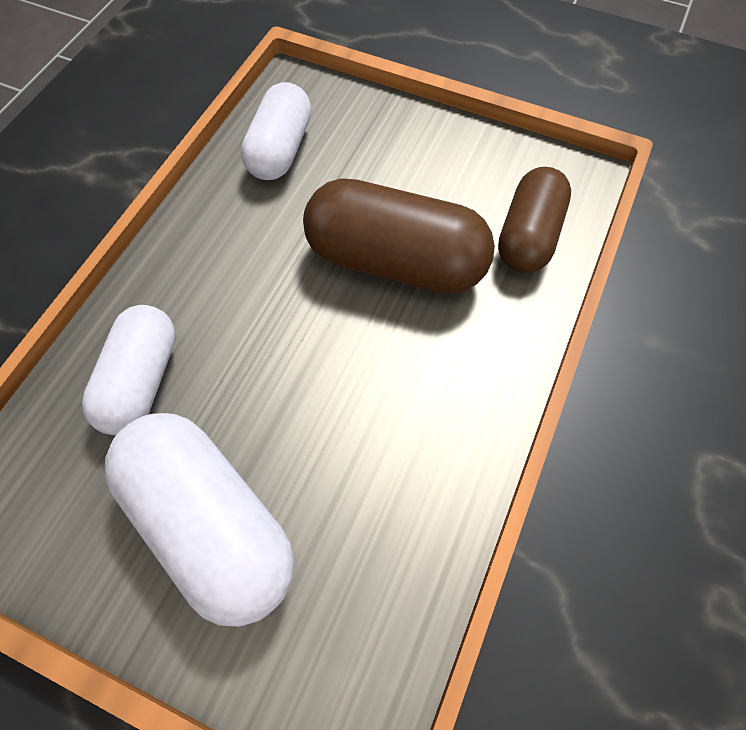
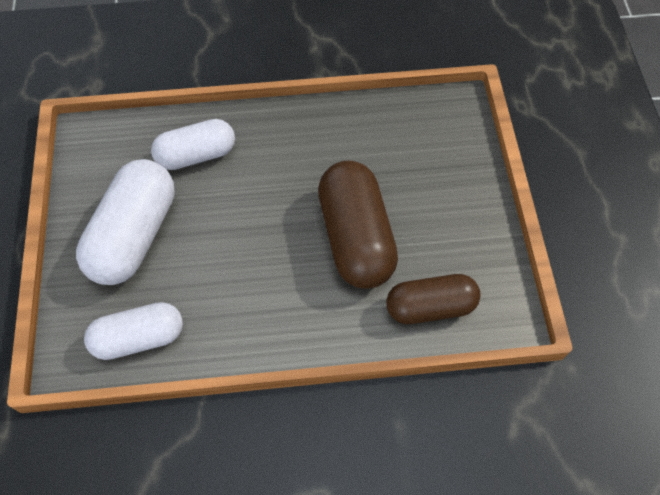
camera: 60 degrees right, 0 degrees up
(280, 150) = (399, 128): white capsule -> white capsule (139, 338)

